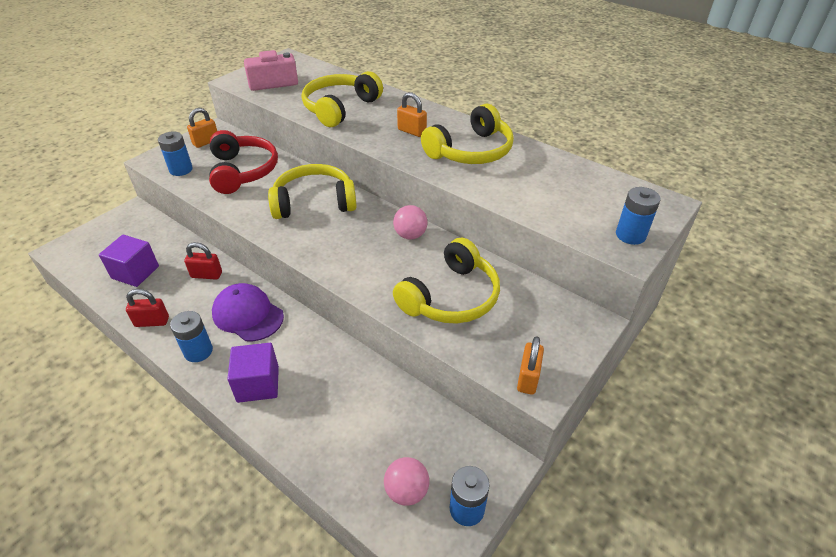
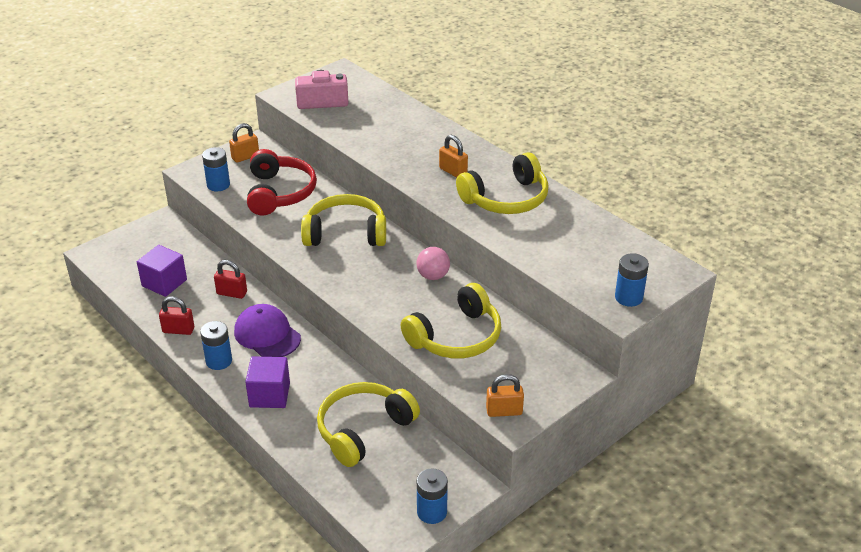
camera: 10 degrees right, 5 degrees down
(339, 108) = (386, 138): yellow headphones -> yellow headphones (363, 429)
(406, 491) = (384, 492): pink ball -> none
(528, 378) = (504, 411): orange padlock -> orange padlock turned 60 degrees clockwise

